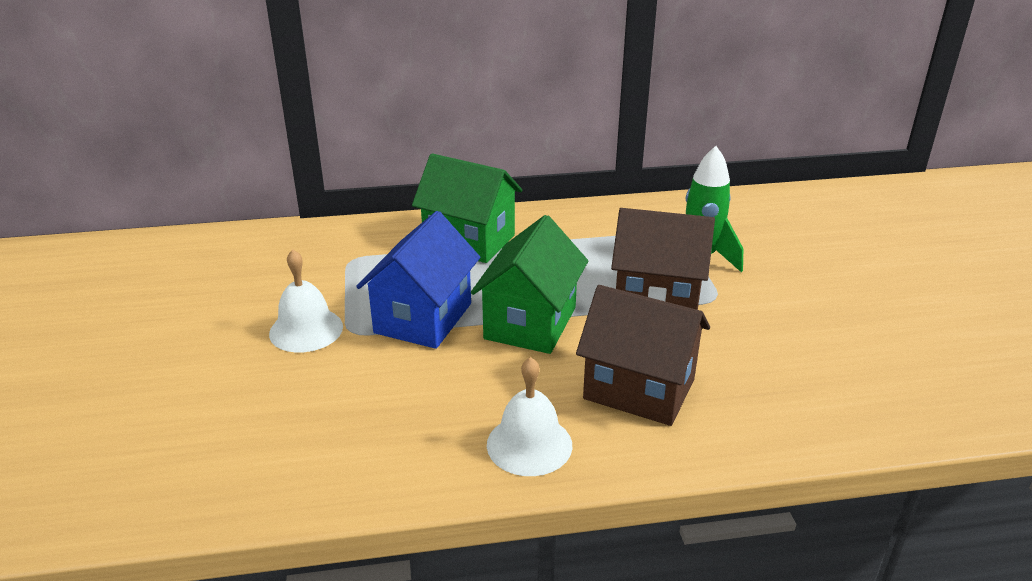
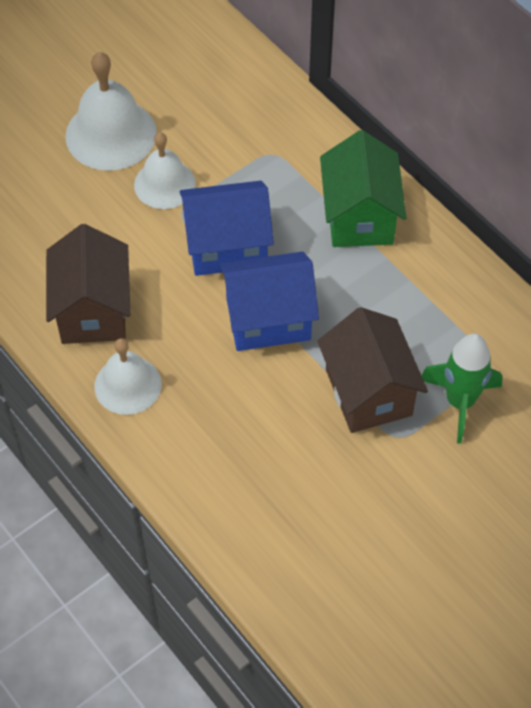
camera: 60 degrees right, 25 degrees up
(200, 342) = (111, 134): none -> white bell
(530, 323) = (268, 319): green house -> blue house
(639, 389) = (231, 427): brown house -> brown house (93, 310)

